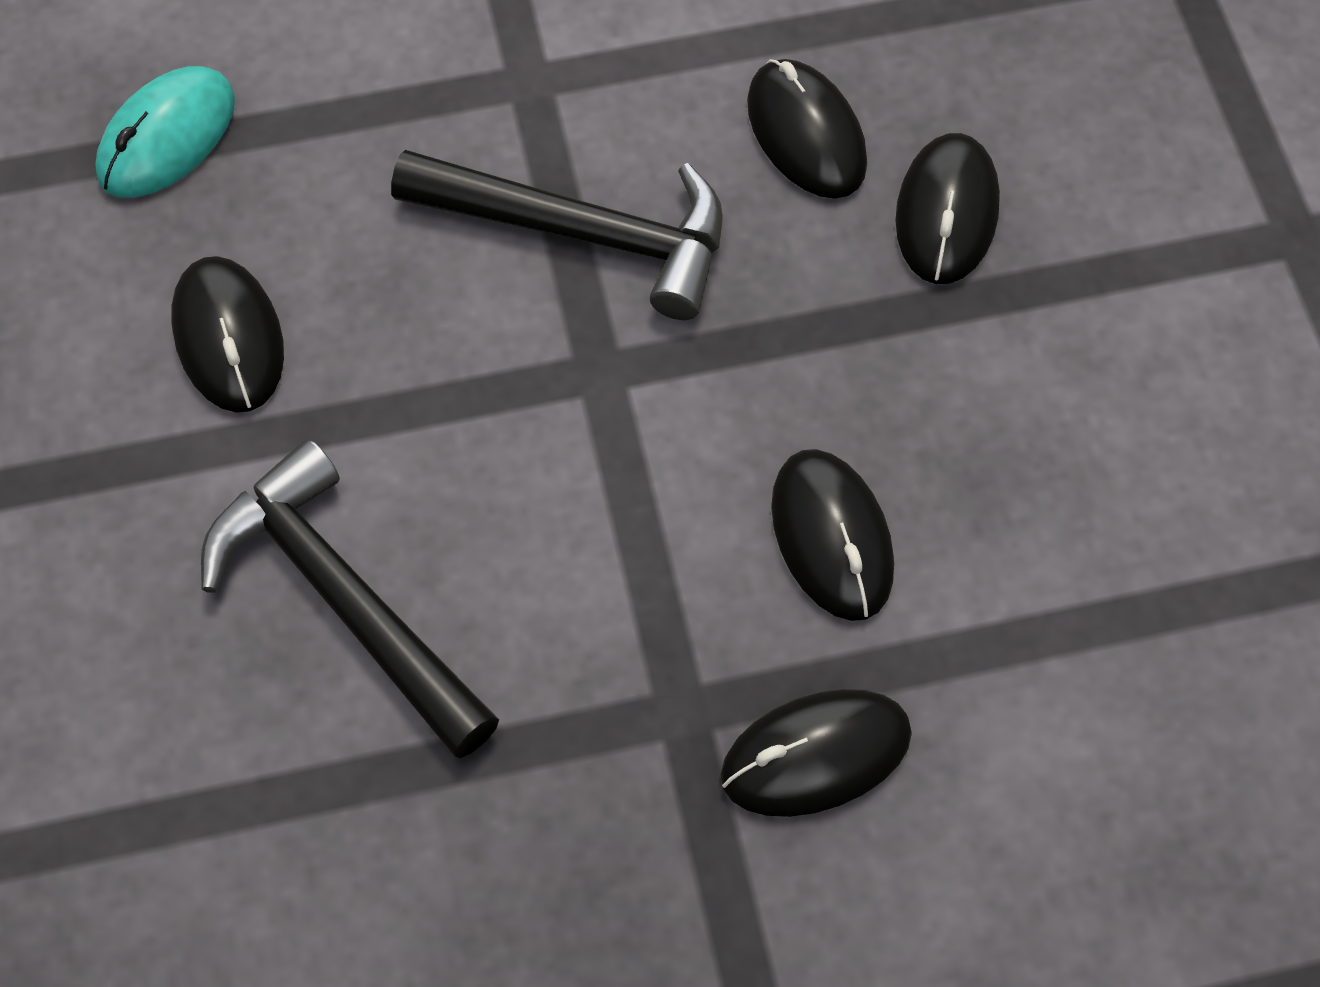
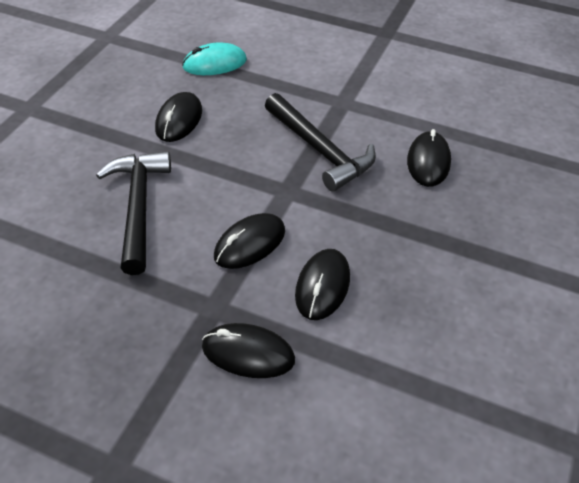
camera: 35 degrees right, 15 degrees down
(947, 213) = (462, 211): black mouse -> black mouse (250, 244)

